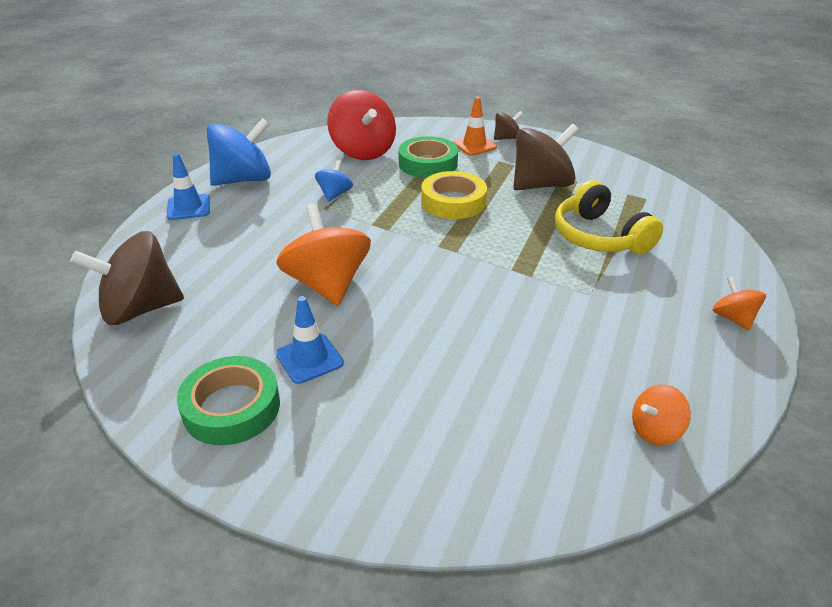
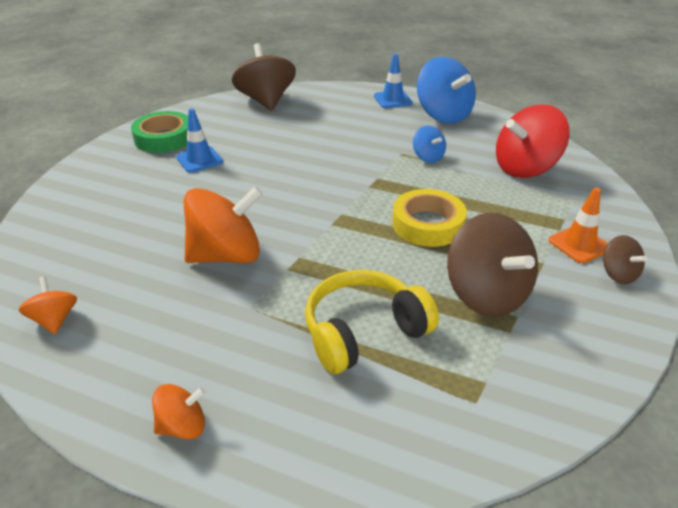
camera: 90 degrees right, 0 degrees up
(327, 284) = (285, 161): orange spinning top -> orange spinning top (226, 255)
(335, 194) = (428, 157): blue spinning top -> blue spinning top turned 45 degrees clockwise
(428, 163) = (512, 209): green tape -> none

